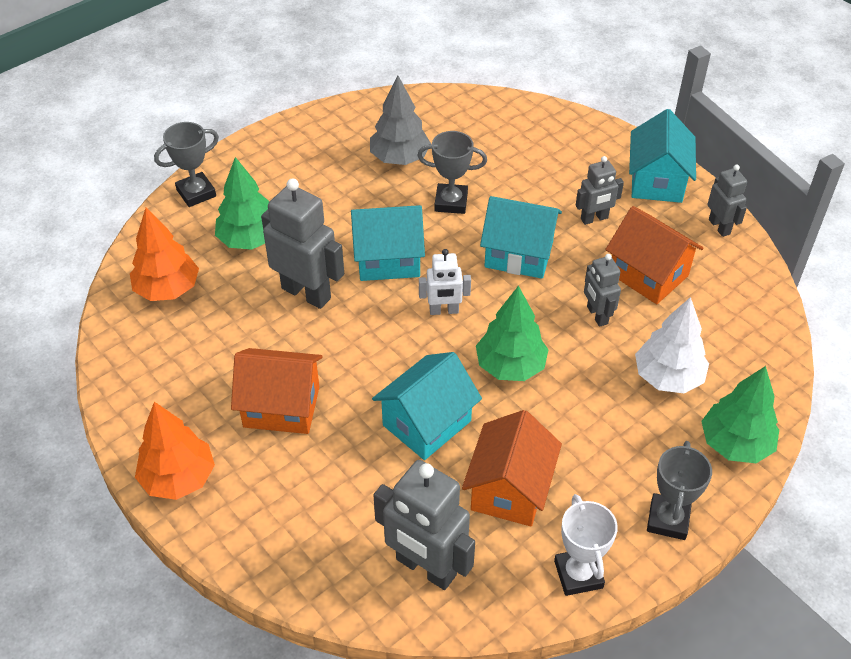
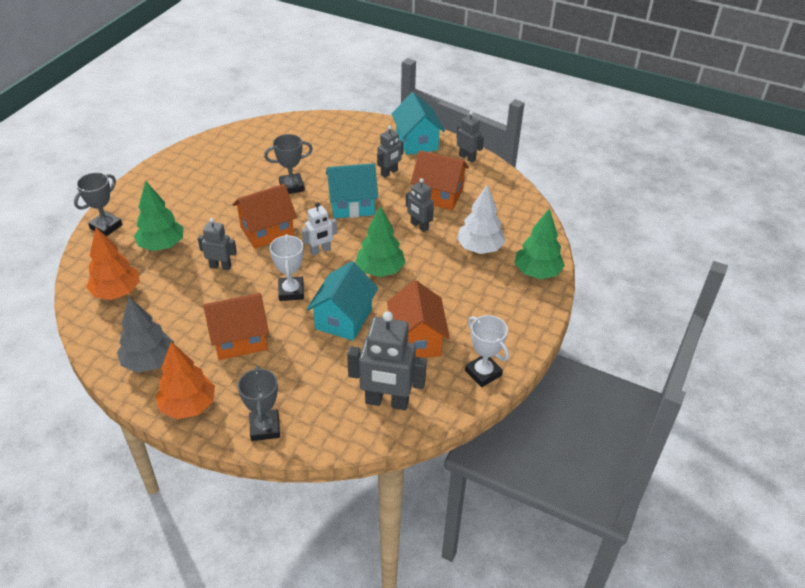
camera: 25 degrees left, 5 degrees down
(306, 293) = (220, 266): grey robot -> grey robot, size x0.57
(378, 359) = (291, 291): none -> white trophy
(388, 259) = (267, 231): turquoise house -> orange house
(399, 158) = (243, 169): grey tree -> grey tree (149, 361)
(668, 519) = (520, 325): grey trophy -> grey trophy (265, 428)

